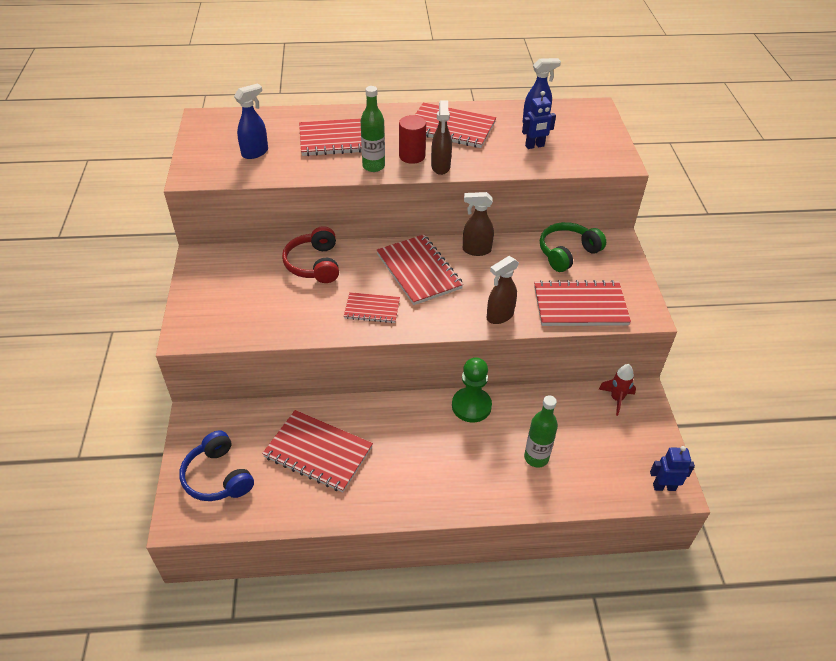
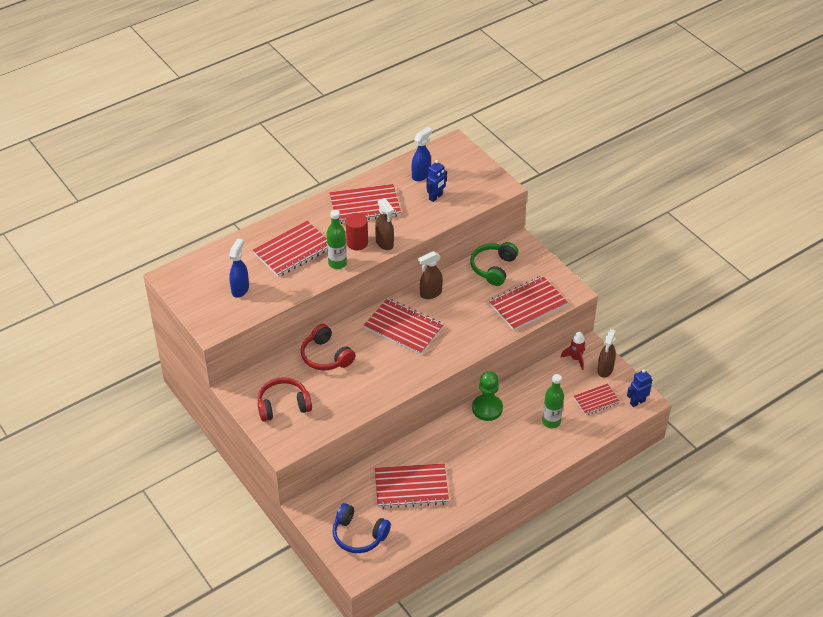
camera: 30 degrees left, 0 degrees up
(227, 292) = (283, 405): none -> red headphones
(372, 309) = (394, 370): red notebook -> red notebook (596, 400)
(499, 316) = (482, 336): brown spray bottle -> brown spray bottle (605, 370)

